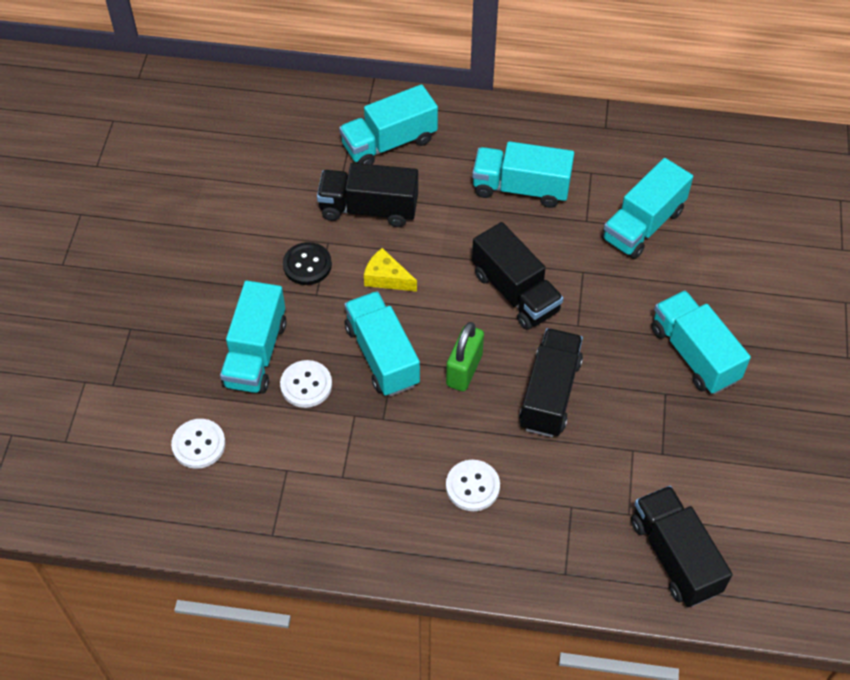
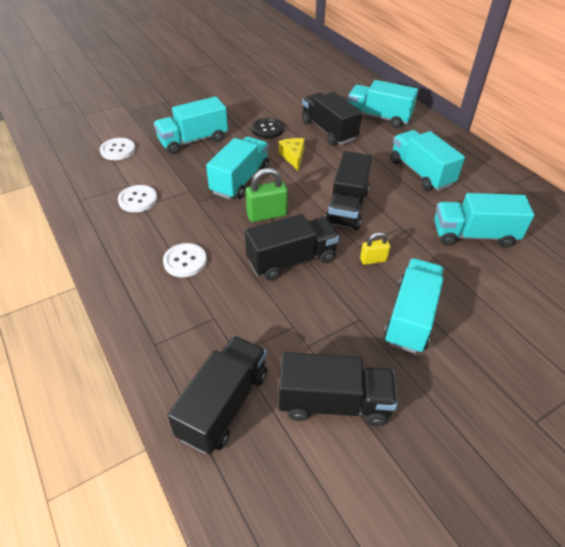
camera: 50 degrees right, 10 degrees down
(306, 385) = (191, 165): white button -> white button (138, 200)
(606, 328) = (373, 260): none -> yellow padlock
(733, 476) = (333, 402): none -> black truck

